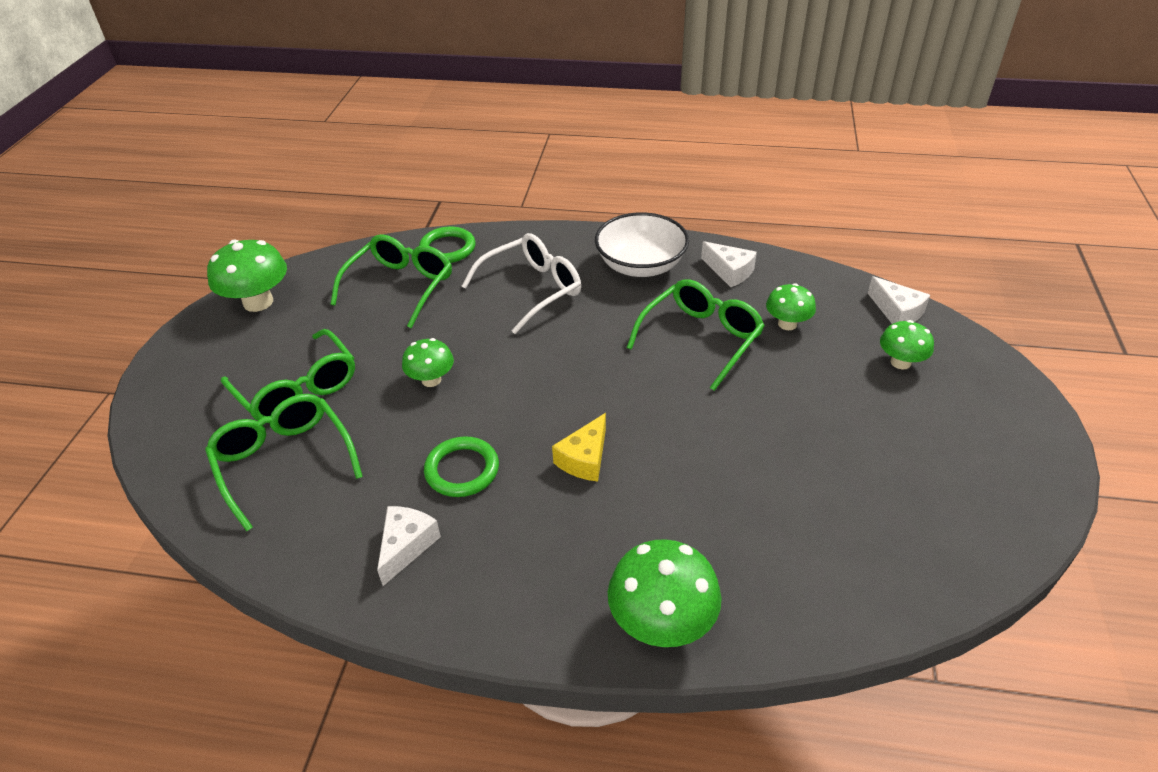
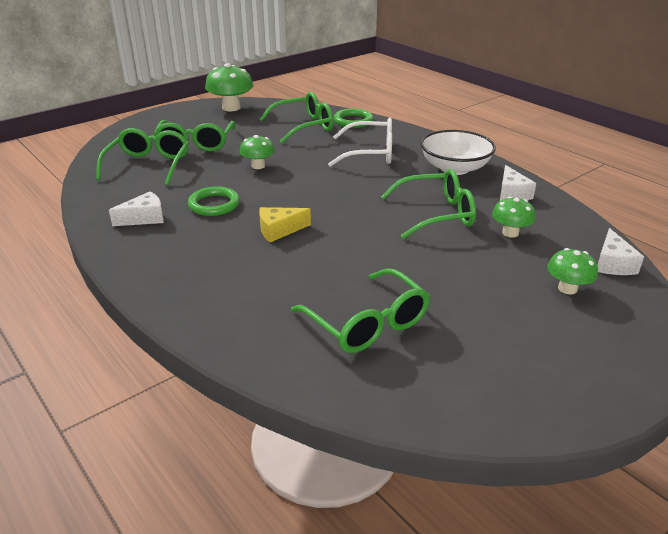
camera: 40 degrees right, 10 degrees down
(661, 622) = (202, 313): green mushroom -> none
(815, 516) = (368, 324): none -> green glasses

